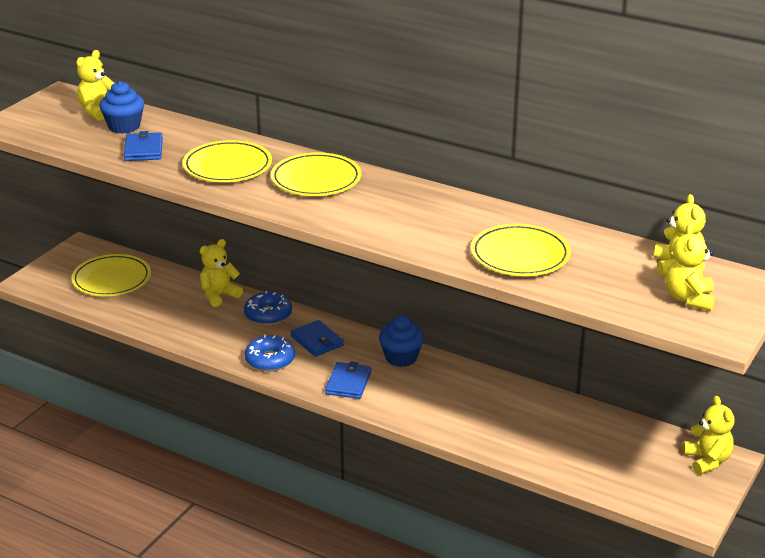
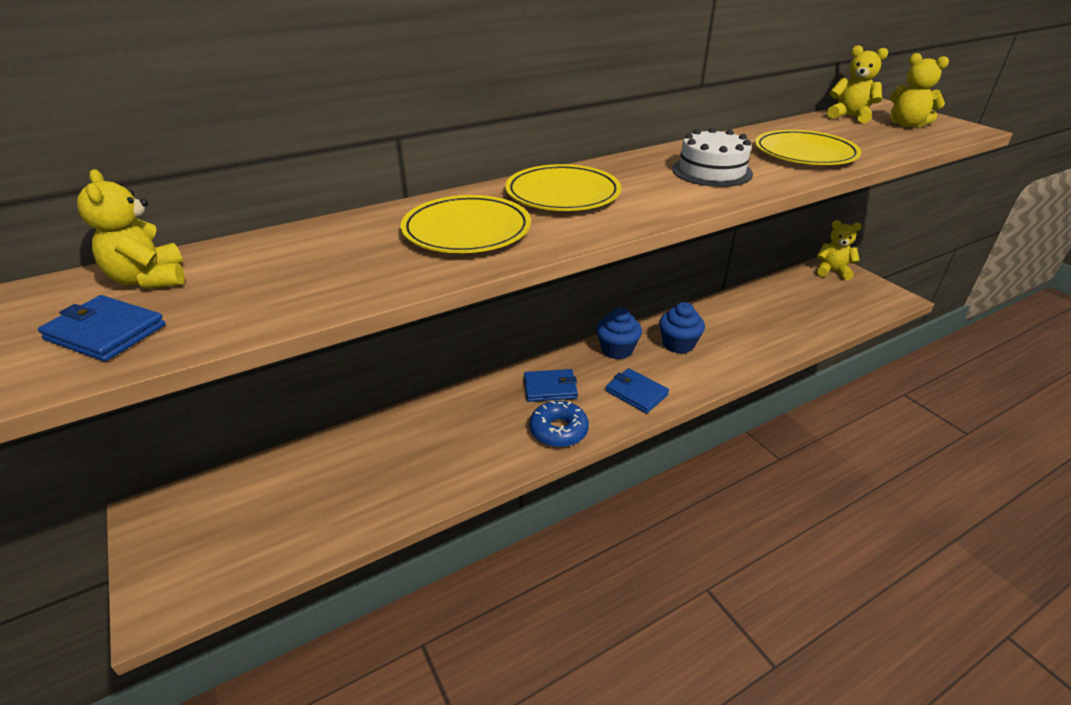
camera: 60 degrees left, 5 degrees up
(111, 279) = (264, 508): yellow plate -> none
(124, 126) = (236, 271): blue cupcake -> blue cupcake (678, 344)
(143, 150) = (334, 273): blue wallet -> blue wallet (106, 332)
(219, 295) = (402, 426): yellow teddy bear -> none
(268, 315) = (475, 404): blue donut -> none
(425, 223) = (711, 171): none -> white cake

